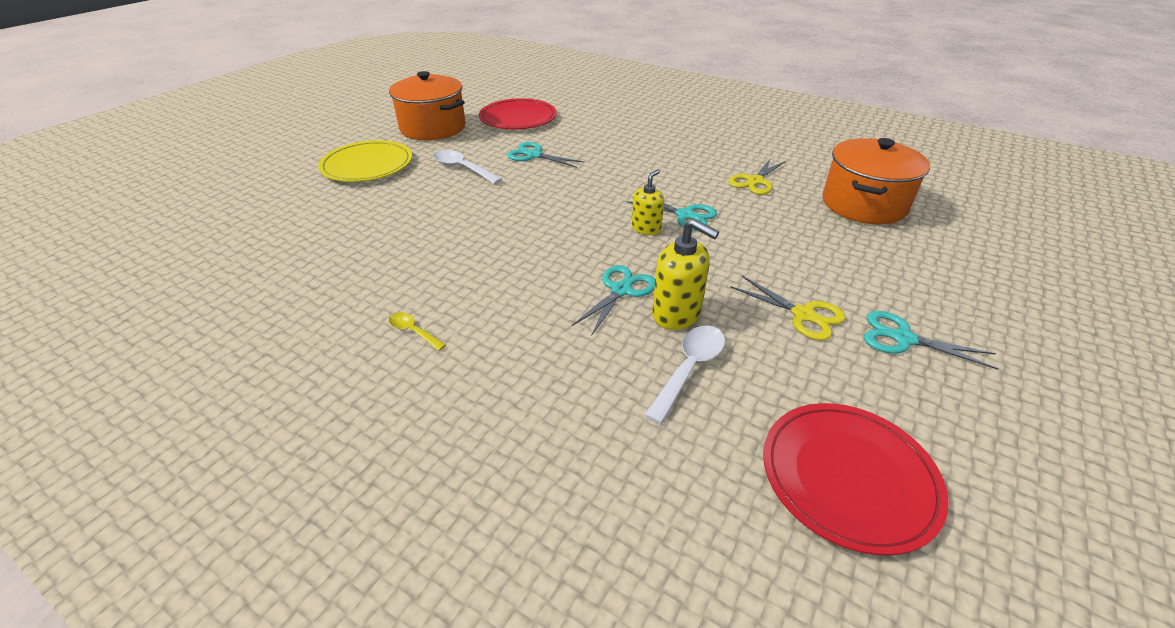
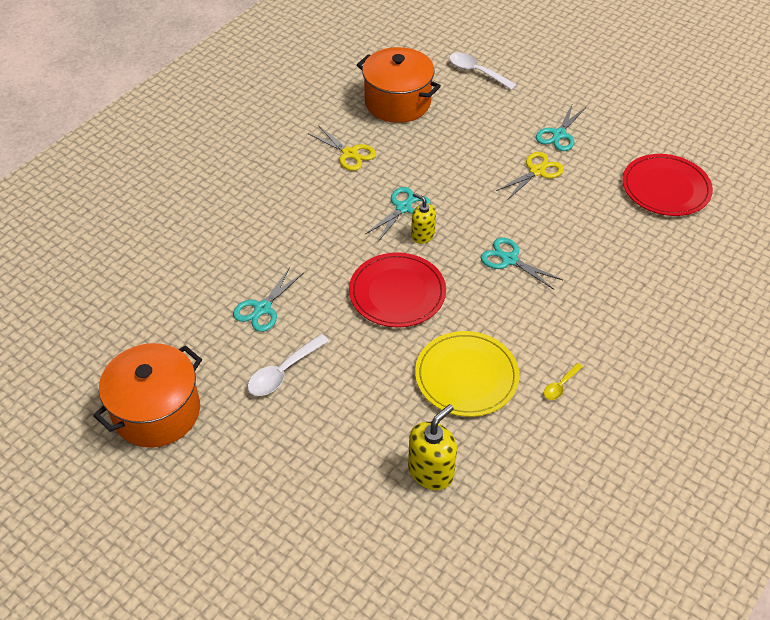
camera: 85 degrees left, 10 degrees up
(367, 165) = (256, 469): yellow plate -> yellow plate (466, 376)
(518, 118) = (150, 323): red plate -> red plate (397, 293)
(676, 314) = (537, 233): yellow soap dispenser -> yellow soap dispenser (431, 471)
(689, 369) = (591, 235): white spoon -> white spoon (477, 72)

